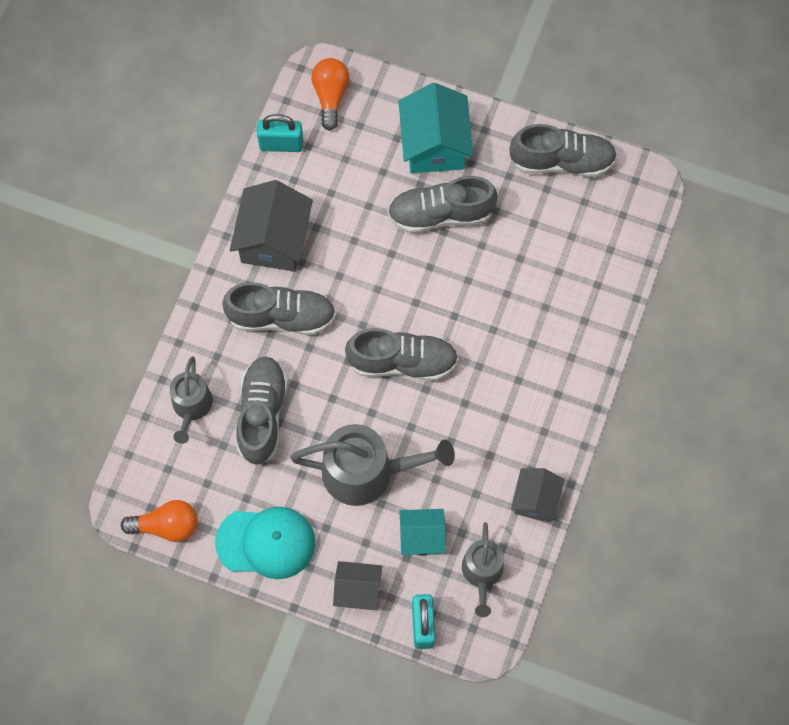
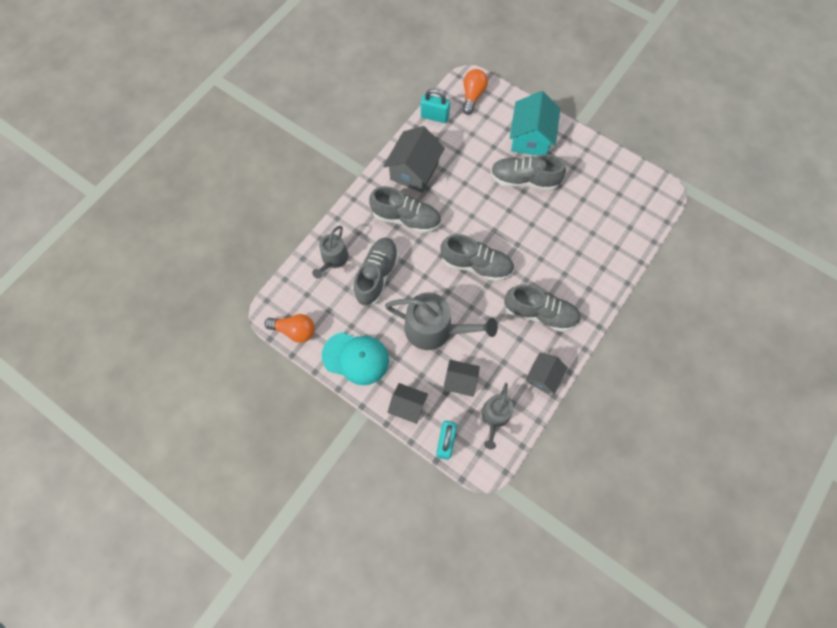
camera: 15 degrees right, 0 degrees up
(422, 537) = (460, 381): turquoise house -> grey house
(562, 161) = (610, 166): grey shoe -> grey shoe (540, 313)

